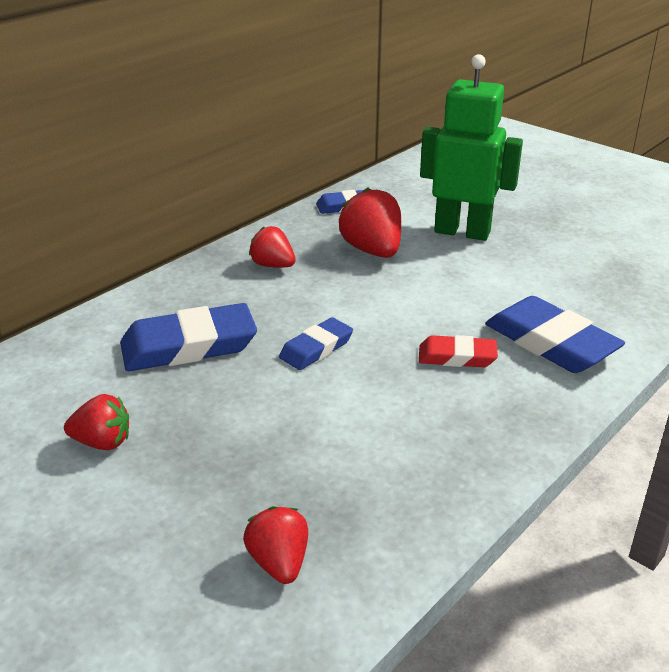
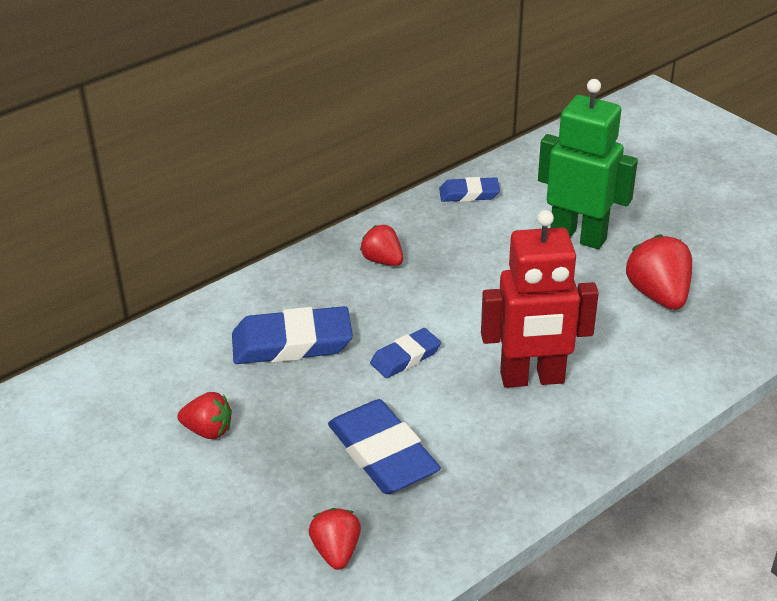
camera: 10 degrees right, 5 degrees up
(372, 251) = (482, 252): red strawberry -> red strawberry (658, 295)
(457, 356) = (532, 379): red eraser -> red robot
(551, 342) = (625, 372): blue eraser -> blue eraser (382, 453)

